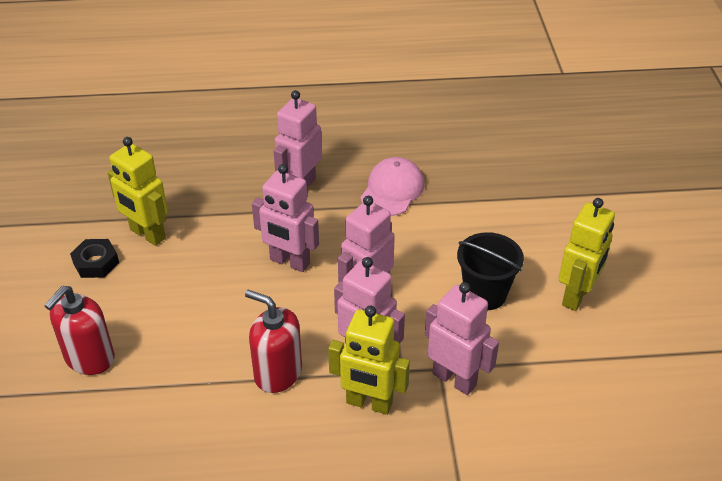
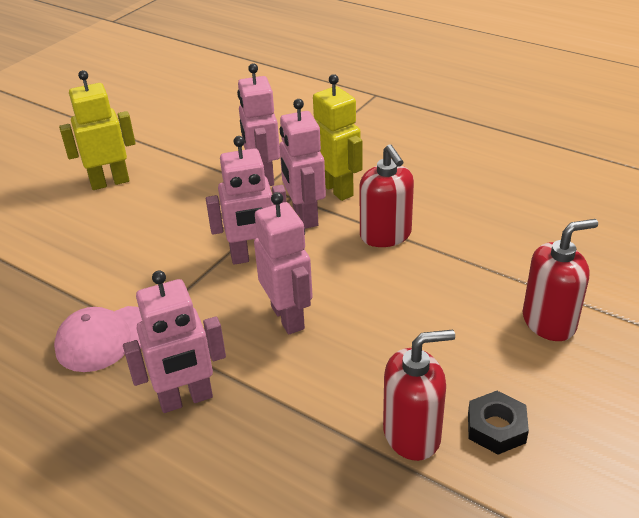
camera: 140 degrees left, 5 degrees down
(147, 234) = (412, 434): yellow robot -> red soap dispenser
(485, 294) = (167, 212): black bucket -> none

